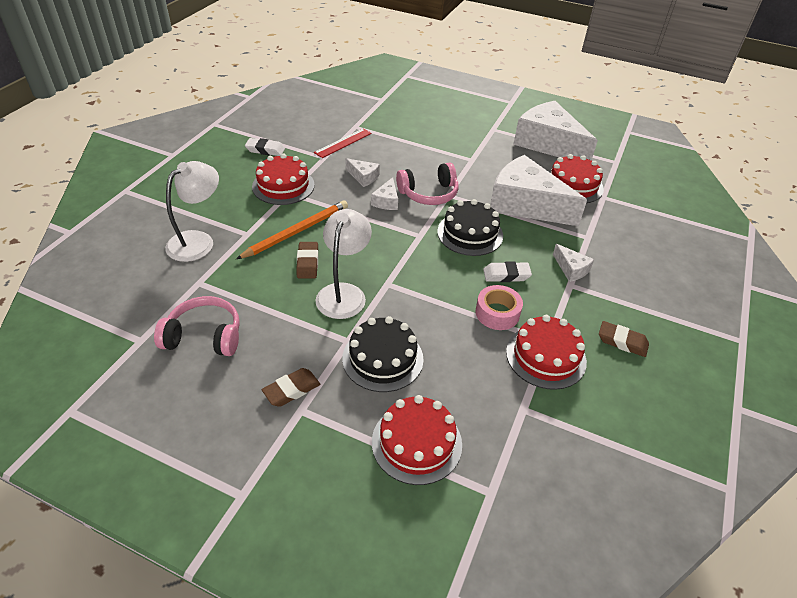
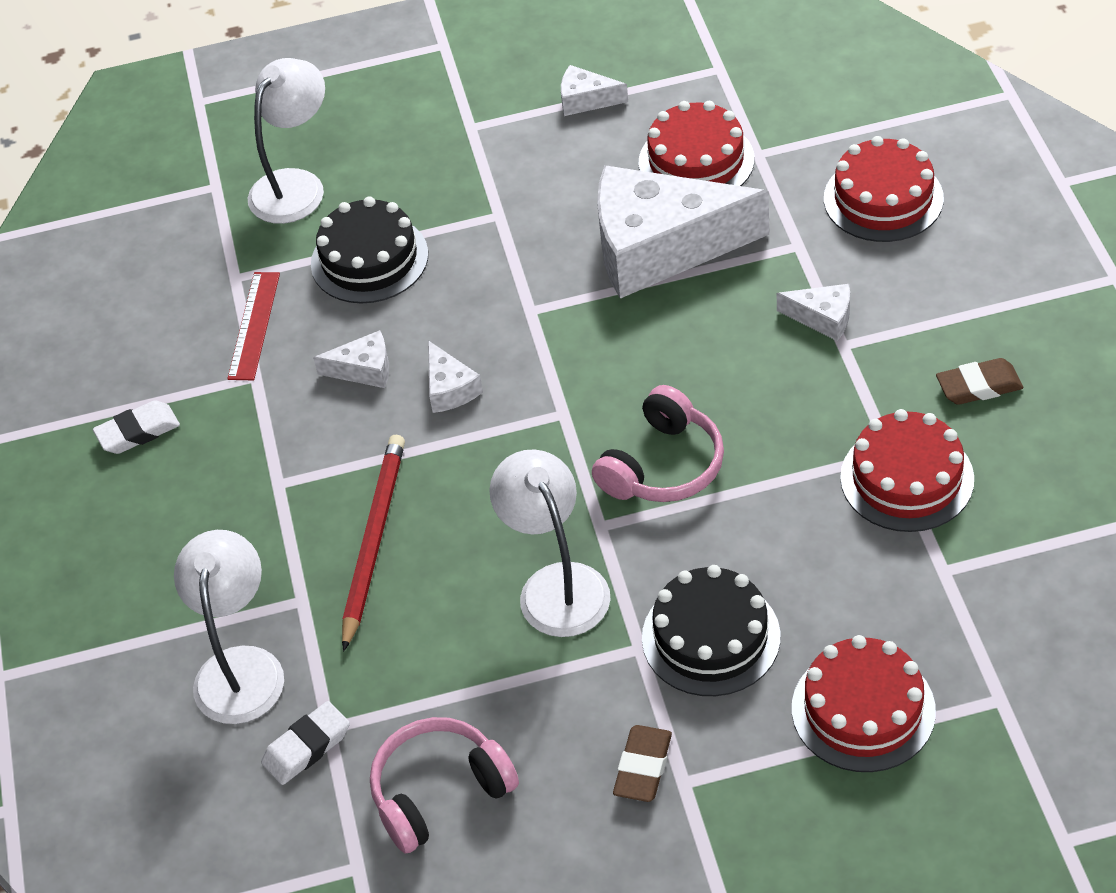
camera: 30 degrees left, 5 degrees up
(283, 186) = (254, 477): red cake -> red cake (883, 198)
(296, 231) = (373, 540): orange pencil -> red pencil
(307, 263) = (451, 578): brown eraser -> none
(409, 113) = (295, 185): none -> white lamp
(429, 194) = (499, 329): pink headphones -> pink headphones (663, 466)
(470, 233) = (631, 357): black cake -> black cake (369, 259)
(497, 313) = (790, 460): pink tape -> none
(506, 275) = (746, 391): white eraser -> white eraser (307, 747)
(548, 143) = (586, 100): white cheese -> white cheese, size x0.42

